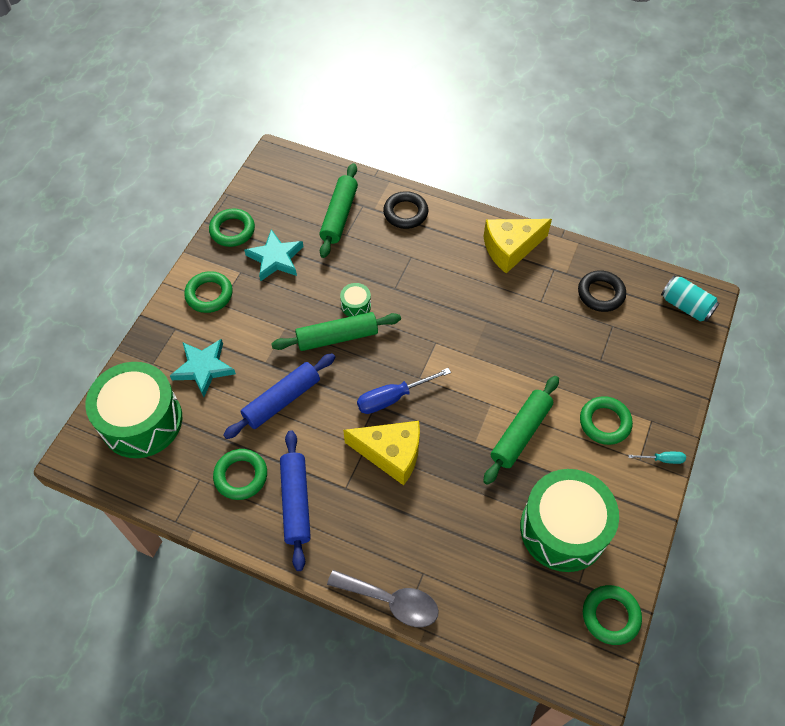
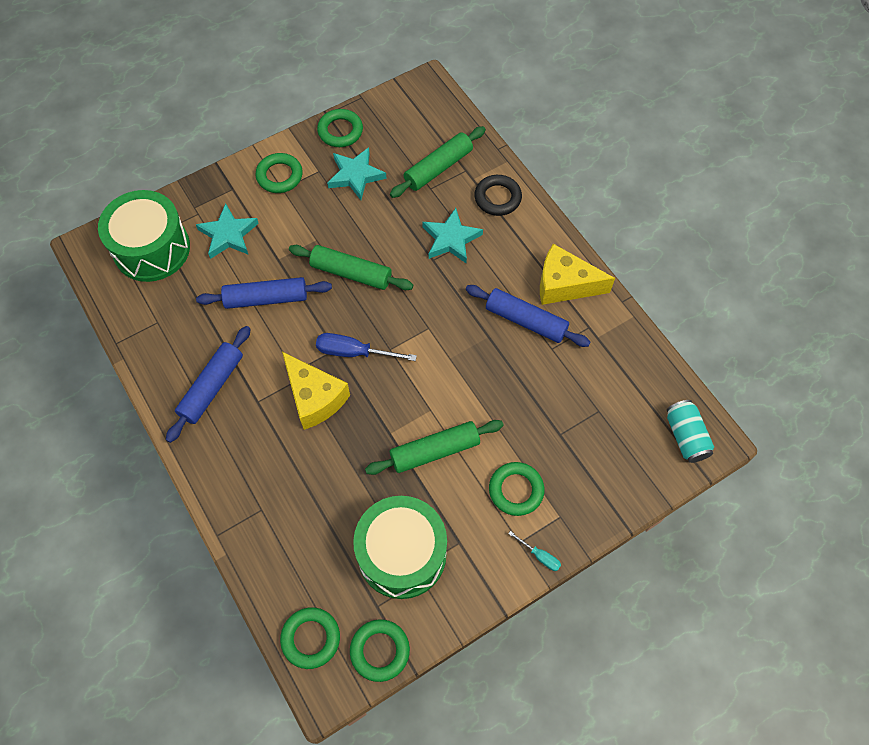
camera: 35 degrees right, 5 degrees up
(241, 476) = (188, 339): green ring -> green ring (311, 638)
(356, 305) = (388, 255): green drum -> none
(391, 601) = (219, 514): grey spoon -> none
(395, 264) = (451, 239): none -> turquoise star
(505, 292) = (526, 321): none -> blue rolling pin
(600, 294) = (613, 375): black ring -> none

